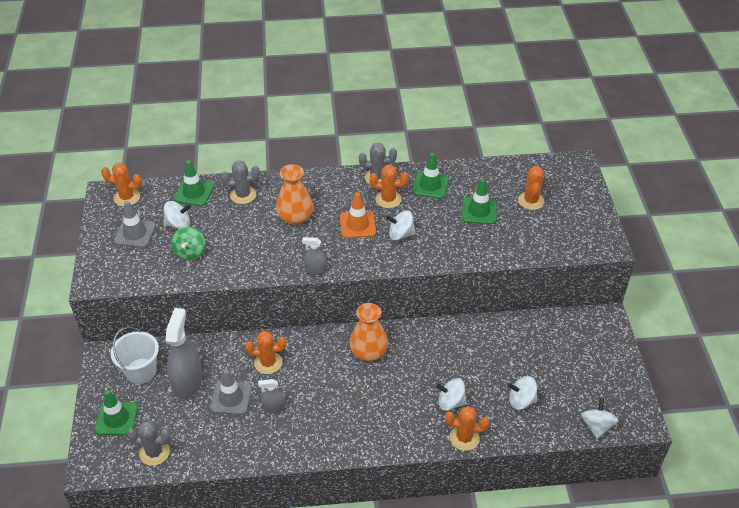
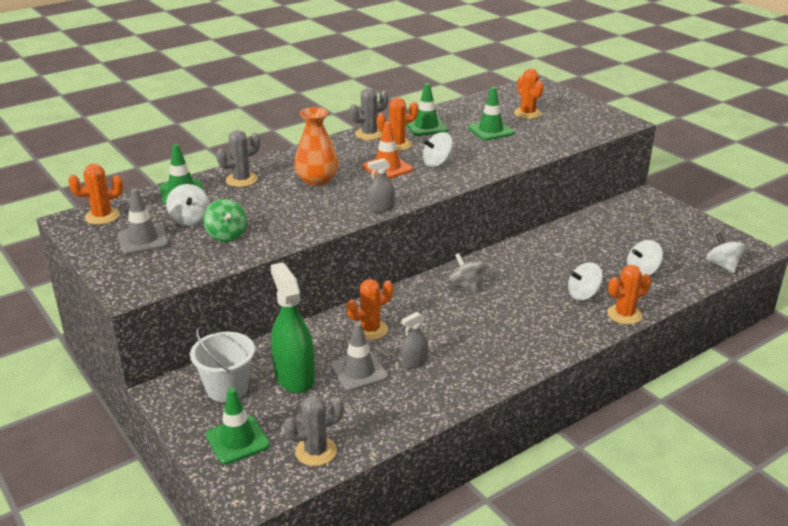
camera: 30 degrees left, 15 degrees down
(178, 224) = (190, 219): white spinning top -> white spinning top turned 105 degrees clockwise
(187, 382) = (294, 377): grey spray bottle -> green spray bottle
(368, 352) = (465, 286): orange vase -> grey spinning top

